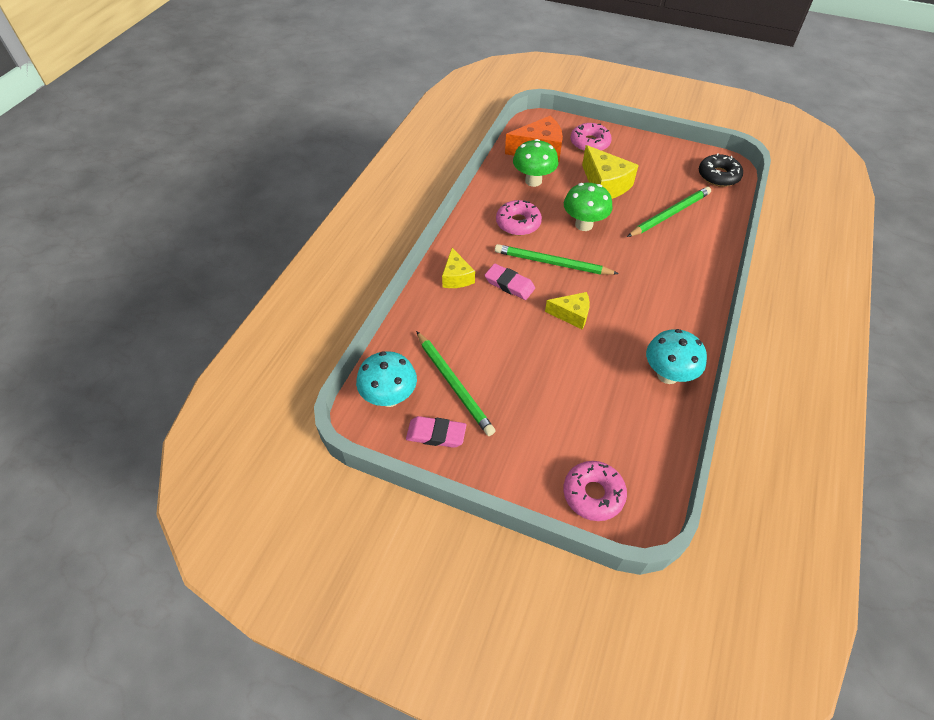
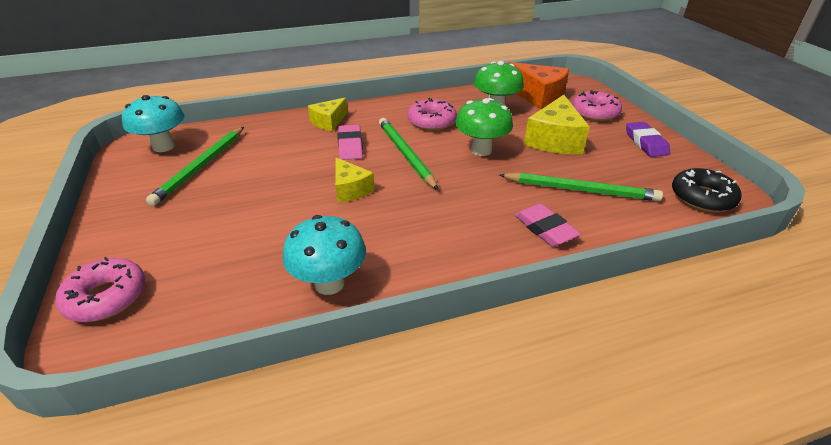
camera: 50 degrees right, 15 degrees down
(436, 434) = (135, 180): pink eraser -> pink eraser (545, 229)
(647, 151) = (646, 143): none -> purple eraser

